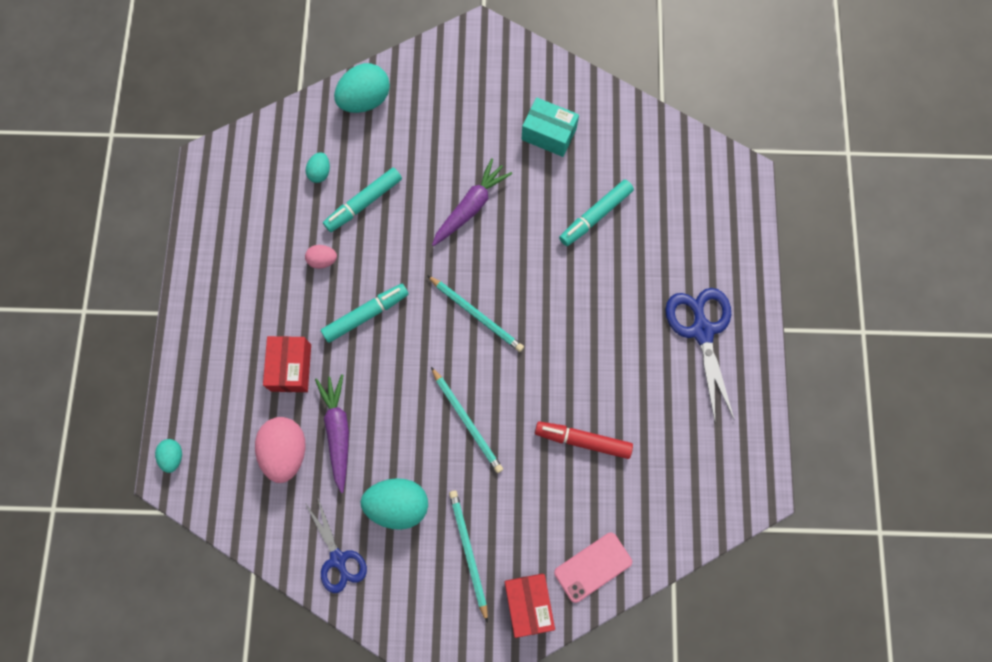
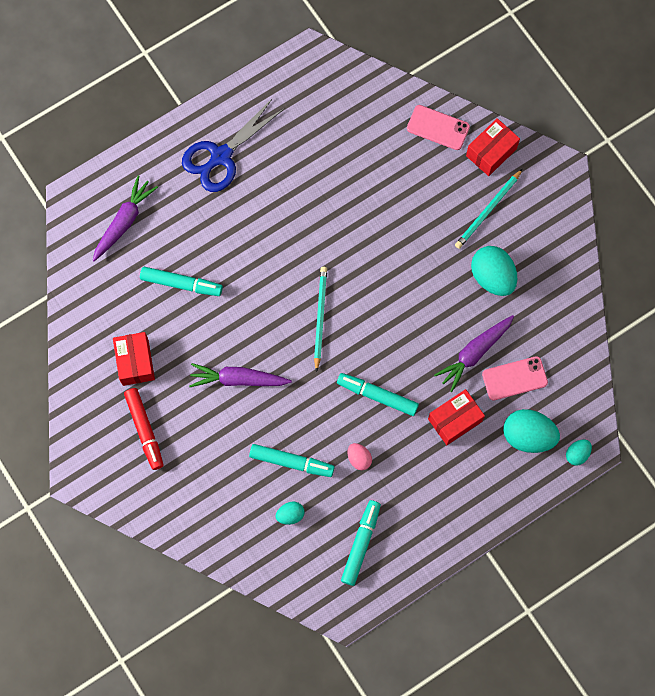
camera: 125 degrees left, 0 degrees up
(250, 212) = (361, 544): none -> turquoise marker
(286, 452) = (514, 378): pink egg -> pink phone
(338, 559) = (556, 290): blue scissors -> none
(365, 100) = (203, 526): turquoise egg -> turquoise egg (528, 435)
(467, 421) = (402, 271): turquoise pencil -> none
(549, 134) = (135, 362): turquoise box -> red box
(583, 440) = (358, 186): red marker -> red marker (144, 430)
(691, 205) = (124, 221): none -> purple carrot

